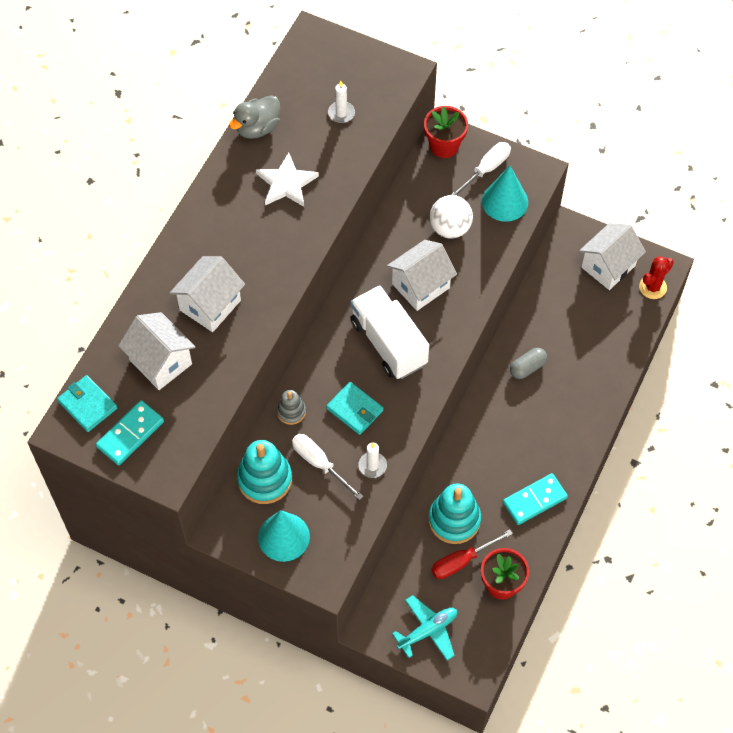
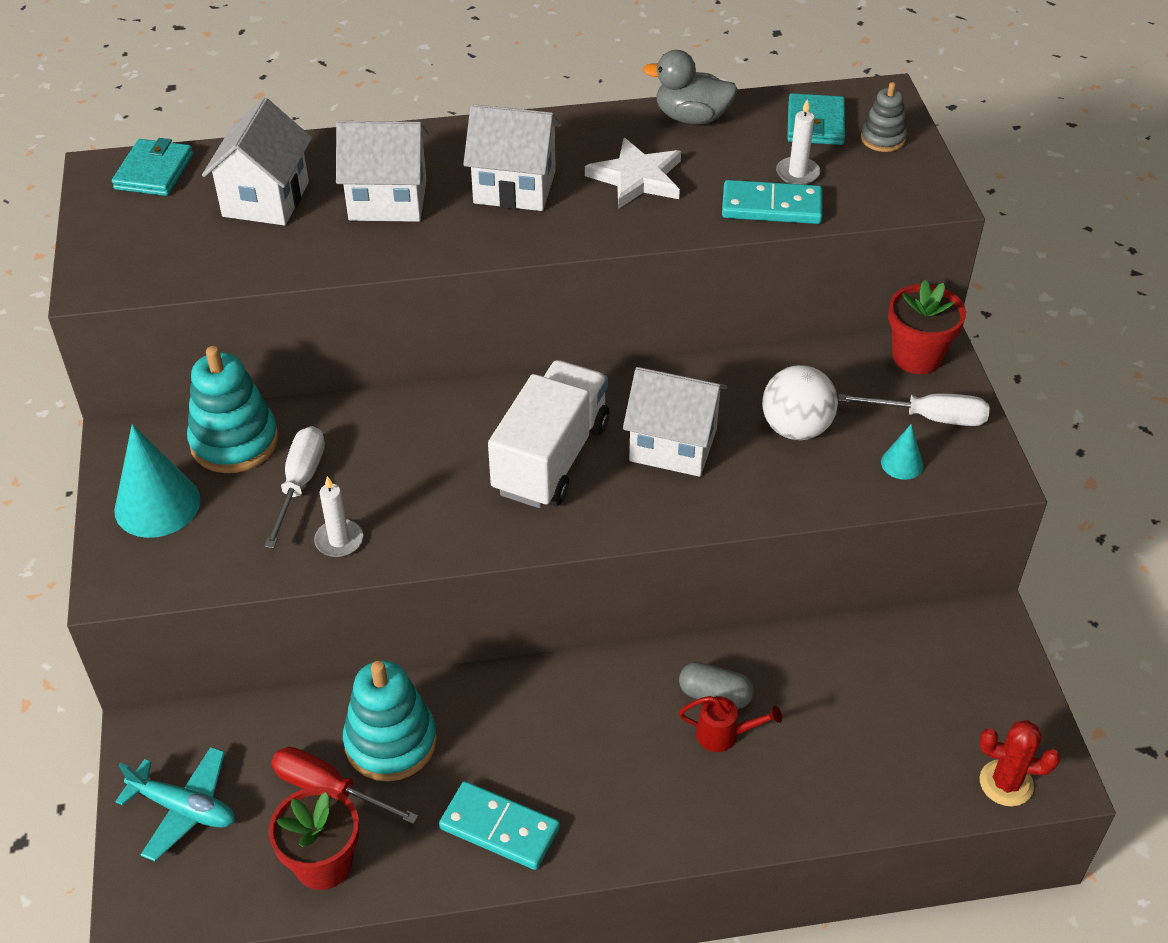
camera: 55 degrees right, 15 degrees down
(130, 434) = (137, 224): turquoise domino -> turquoise domino (771, 207)
(291, 411) = (359, 416): grey stacking toy -> grey stacking toy (883, 139)
(354, 409) = (414, 477): turquoise wallet -> turquoise wallet (815, 124)
(504, 201) = (902, 463): turquoise cone -> turquoise cone, size x0.51
(551, 378) = (724, 735): none -> red watering can
(608, 266) = (980, 703): white house -> white house (514, 187)

